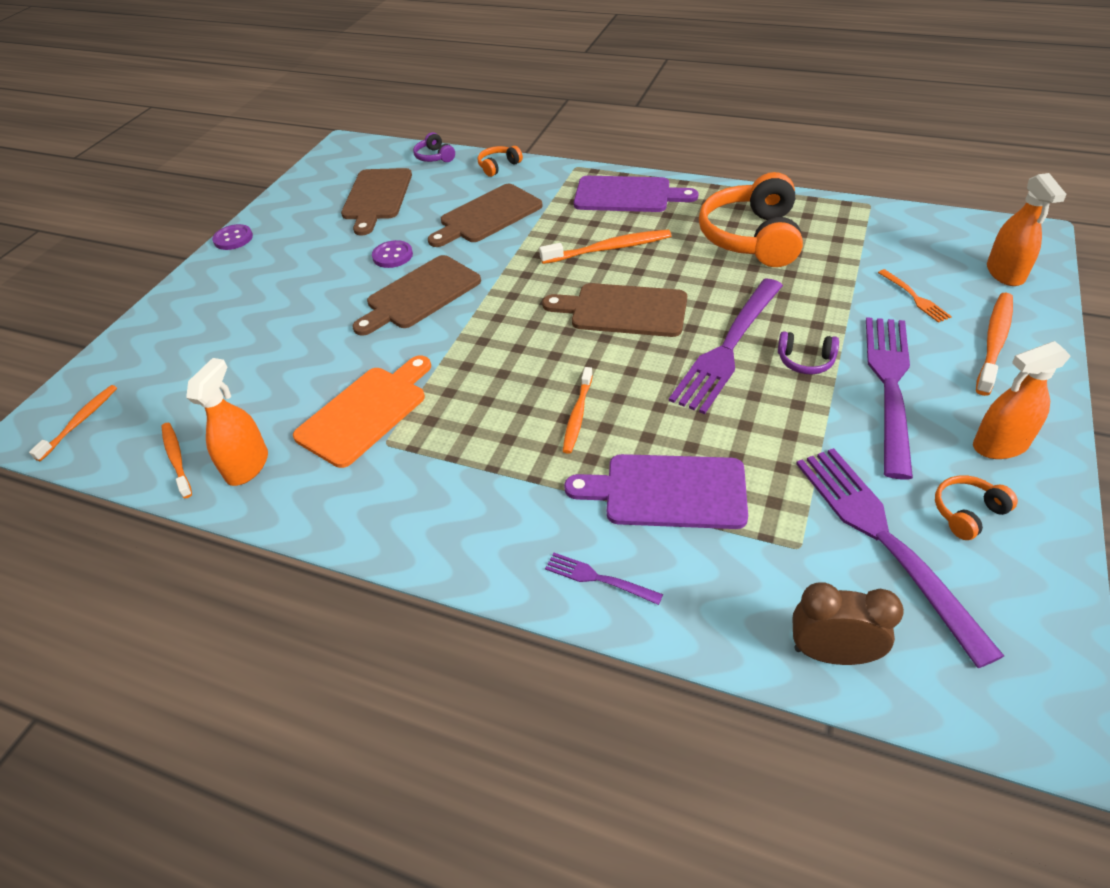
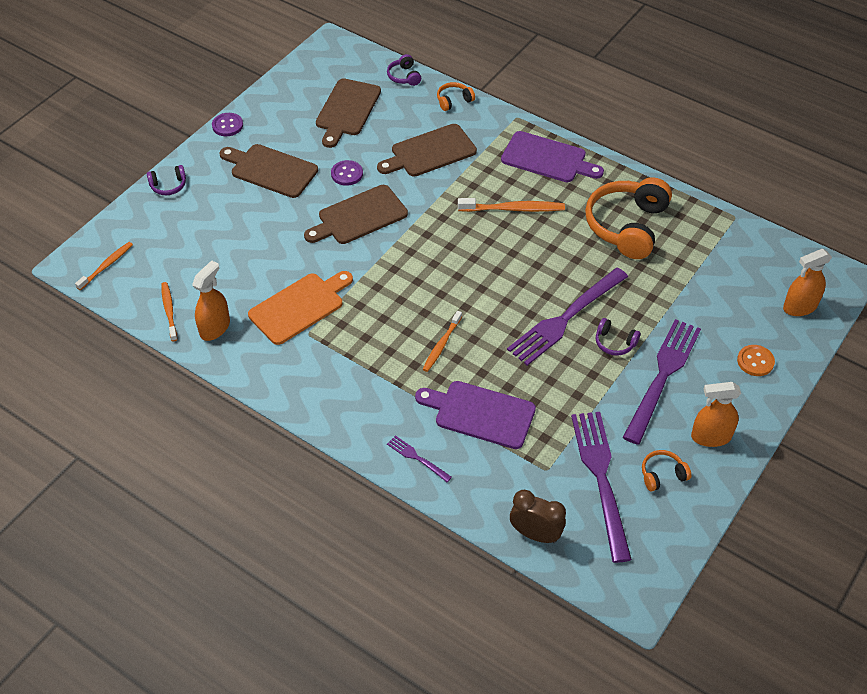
camera: 10 degrees right, 5 degrees up
(163, 313) = (168, 186): none -> purple headphones
(623, 310) = (503, 268): brown cutting board -> brown cutting board (271, 170)
(915, 297) = (720, 311): orange fork -> none
(994, 342) = (755, 361): orange toothbrush -> orange button
(1005, 273) = (800, 307): orange spray bottle -> orange spray bottle turned 60 degrees clockwise

